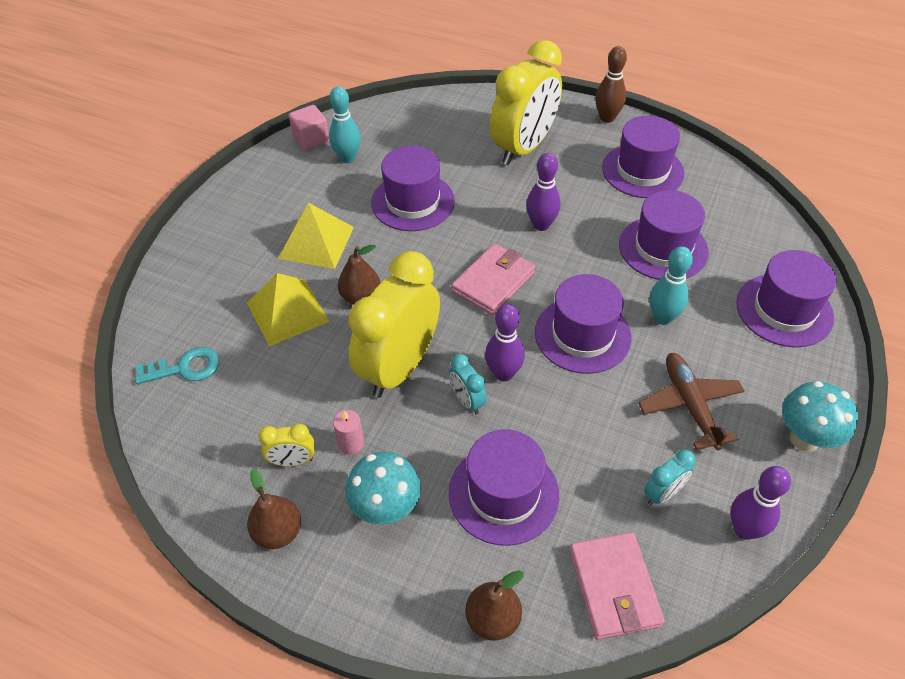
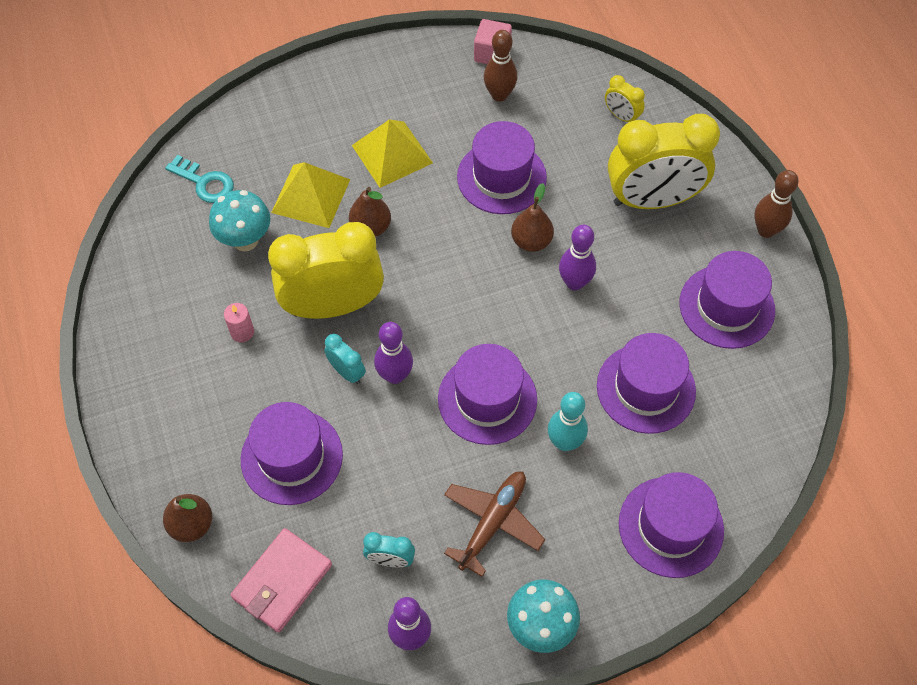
camera: 45 degrees right, 10 degrees up
(278, 532) = (139, 350): brown pear -> brown pear (531, 241)
(292, 461) = (196, 310): yellow clock -> yellow clock (621, 116)
(347, 158) = (499, 95): turquoise bowling pin -> brown bowling pin
(386, 509) = (213, 396): turquoise mushroom -> turquoise mushroom (245, 240)
(467, 401) = (347, 372): turquoise clock -> turquoise clock turned 120 degrees clockwise
(493, 282) = (477, 298): pink wallet -> none

